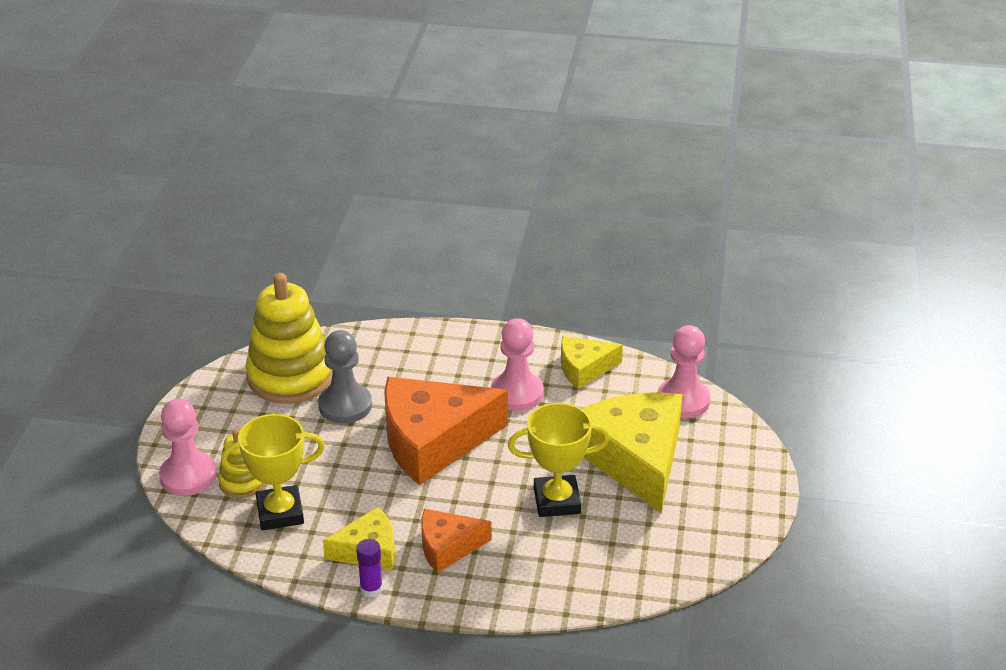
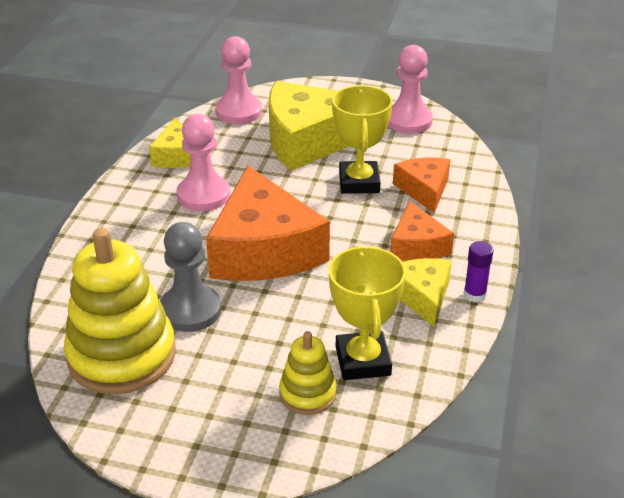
camera: 85 degrees left, 0 degrees up
(188, 476) = (290, 445): pink pawn -> pink pawn (408, 121)
(550, 552) = (424, 190): none -> orange cheese

